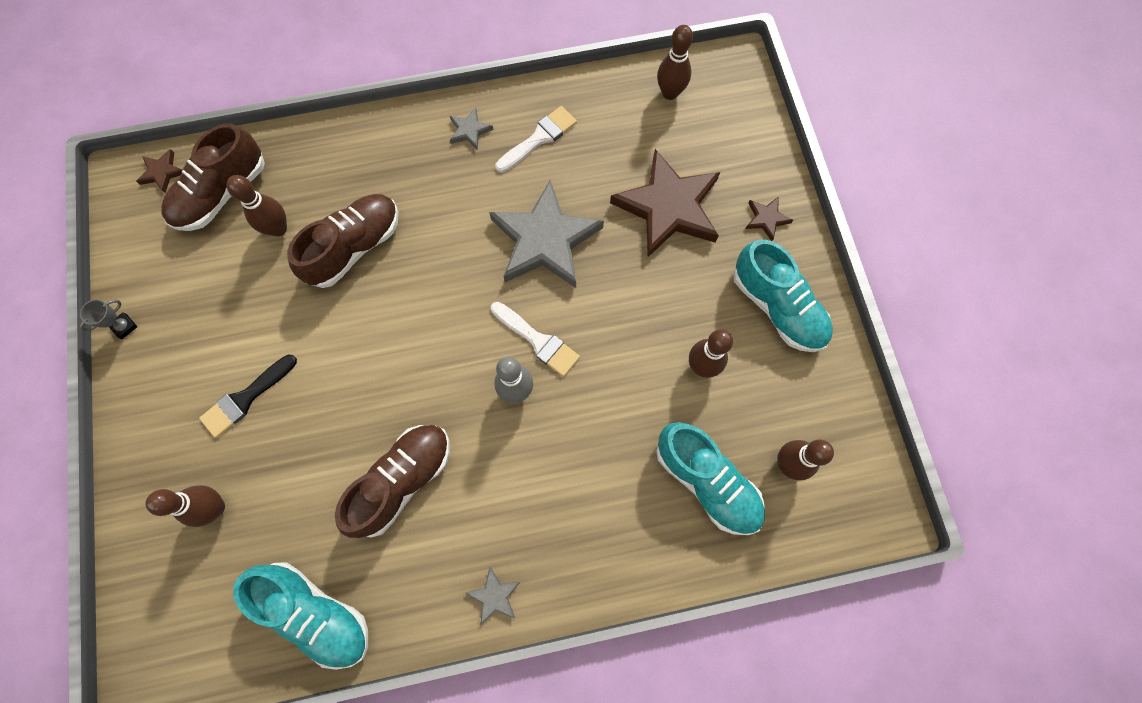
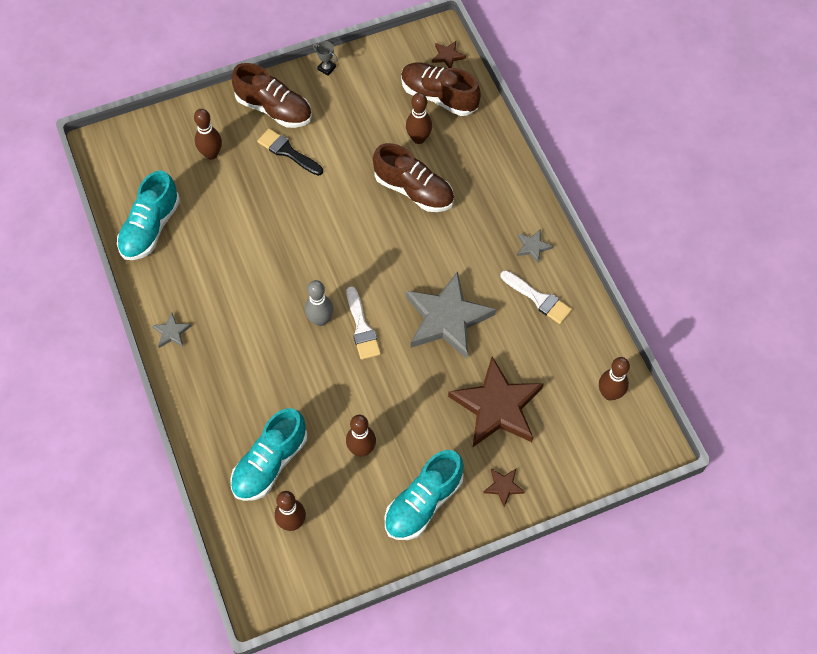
camera: 80 degrees right, 10 degrees down
(402, 481) = (243, 259): brown shoe -> brown shoe (274, 109)
(538, 341) = (362, 328): white brush -> white brush turned 45 degrees counterclockwise

